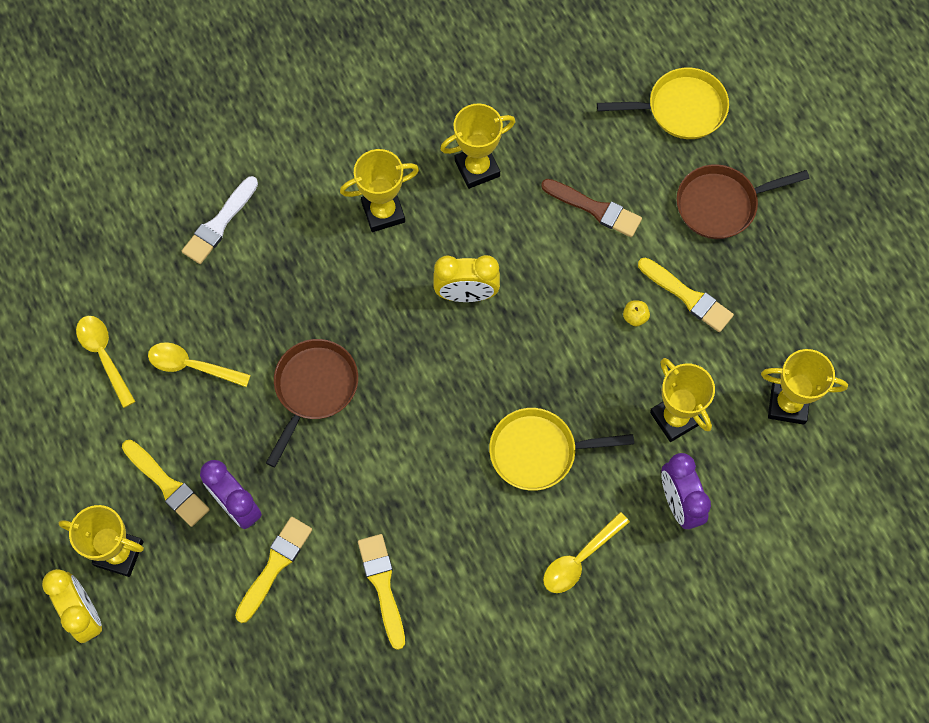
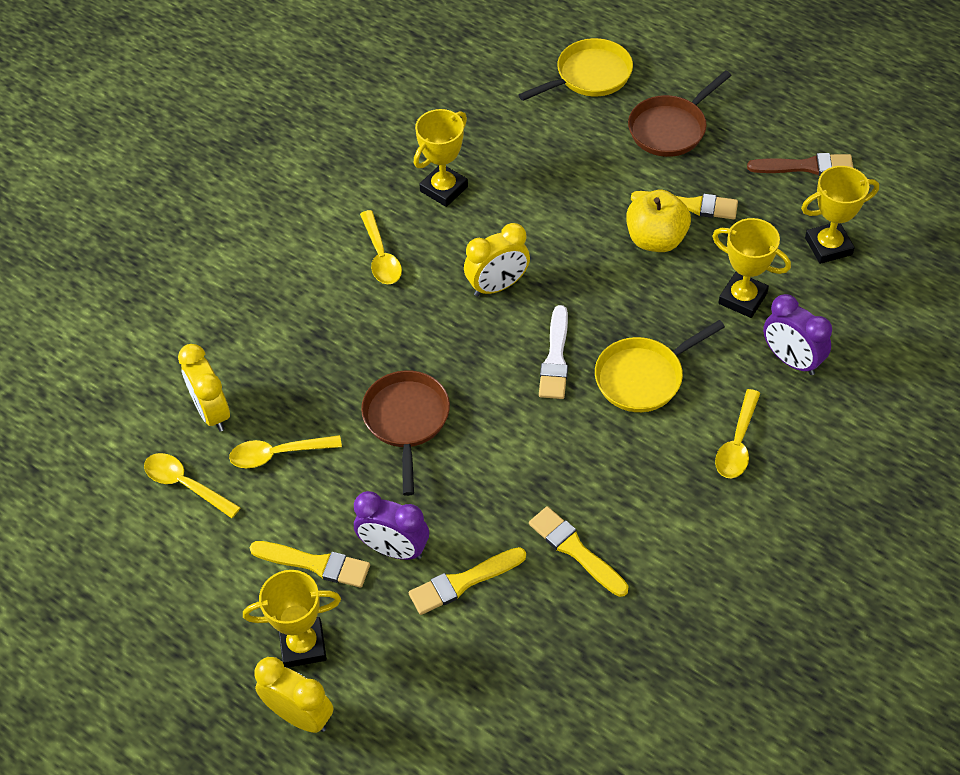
camera: 25 degrees left, 15 degrees down
(160, 297) = (212, 412): none -> yellow clock
(219, 224) = (233, 329): white brush -> white brush (555, 358)
(275, 565) = (463, 582): yellow brush -> yellow brush turned 120 degrees counterclockwise
(383, 212) = (381, 256): yellow trophy -> yellow spoon
(595, 209) = (567, 176): brown brush -> brown brush (806, 166)
(635, 317) = (656, 239): yellow apple -> yellow apple, size x2.43

